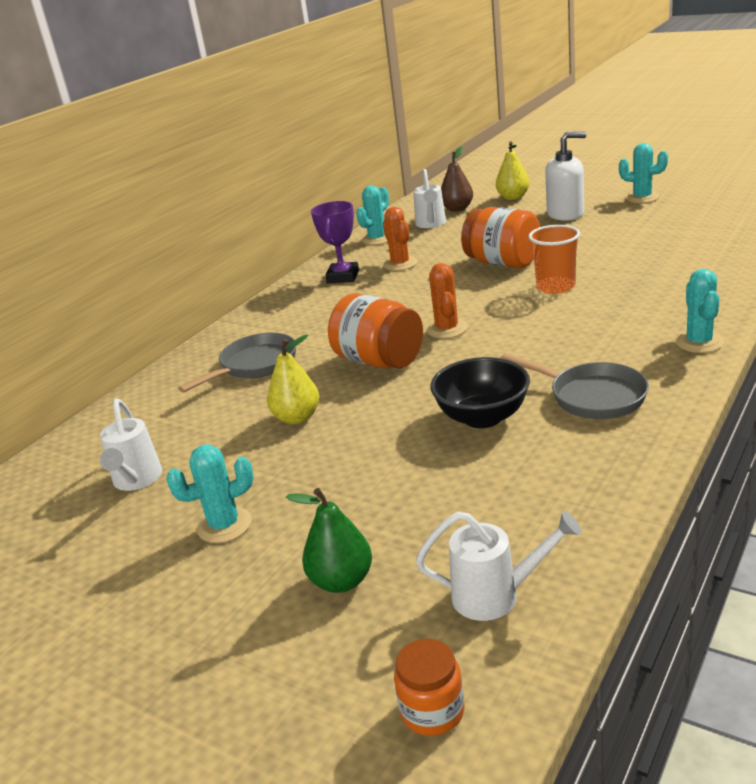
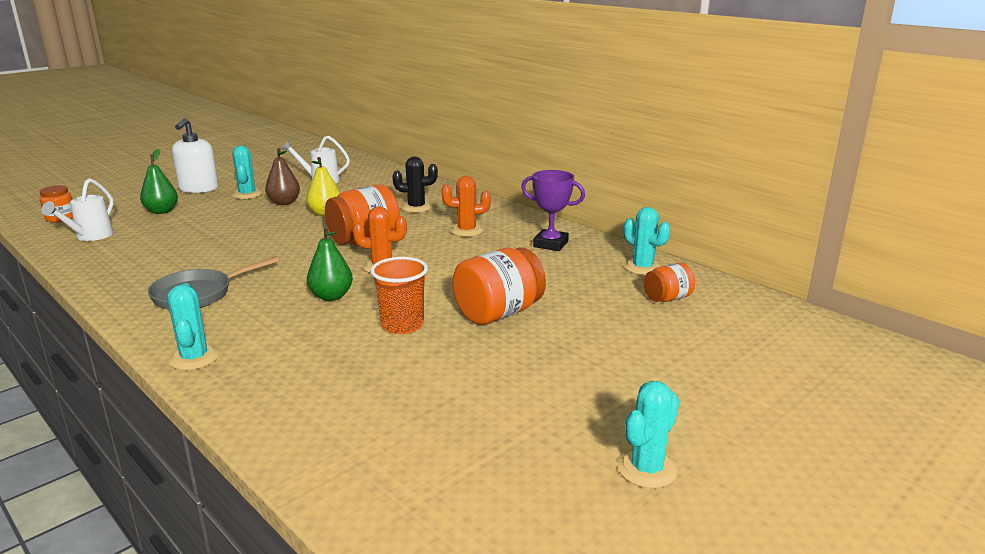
camera: 100 degrees right, 5 degrees down
(255, 365) = (416, 207): grey pan -> black cactus
(400, 264) = (555, 269): orange cactus -> orange cactus (466, 231)
(431, 224) = (667, 298): white watering can -> orange jar
(457, 209) = (715, 321): brown pear -> brown pear (284, 203)
(482, 417) = (236, 258): black bowl -> none
(513, 197) = (737, 365): yellow pear -> none
(531, 330) = (331, 296): none -> green pear
(565, 214) = (627, 385): white soap dispenser -> white soap dispenser (198, 189)
(699, 342) = (194, 358): turquoise cactus -> turquoise cactus turned 60 degrees clockwise

